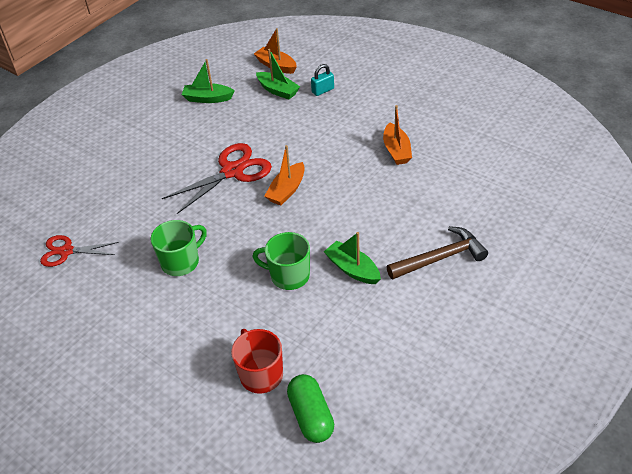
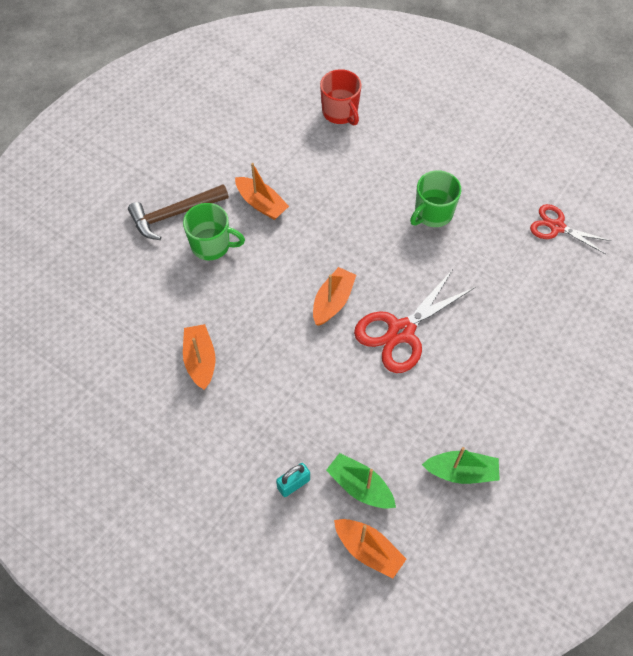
camera: 175 degrees right, 15 degrees up
(66, 251) = (557, 227): red scissors -> red scissors turned 150 degrees counterclockwise
(289, 276) = (323, 197): green mug -> green mug (211, 245)
(311, 416) = (298, 84): green capsule -> none
(352, 269) = (261, 204): green boat -> orange boat

